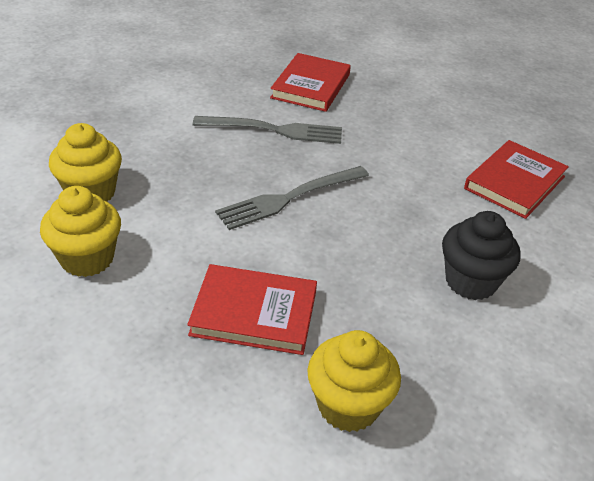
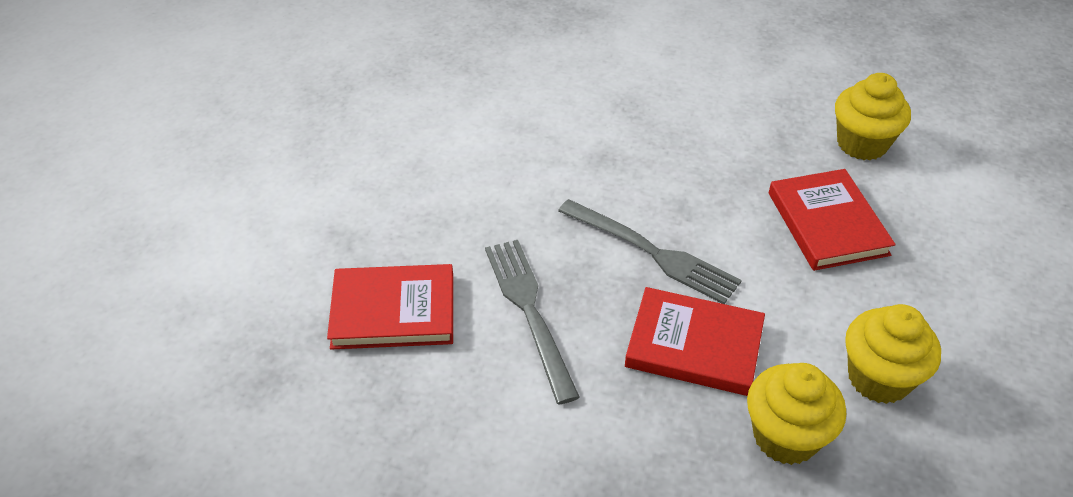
camera: 110 degrees left, 5 degrees up
(471, 281) = (672, 106): black cupcake -> none
(515, 182) = (501, 99): red book -> red book (694, 345)

